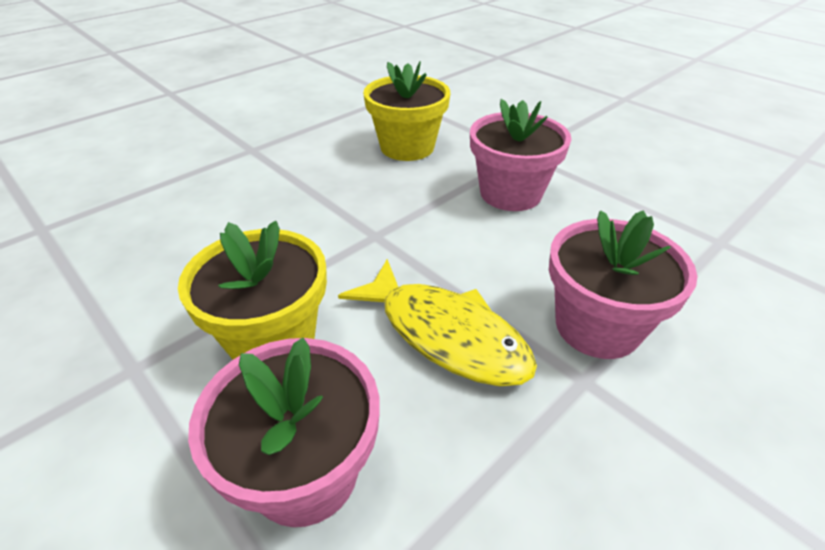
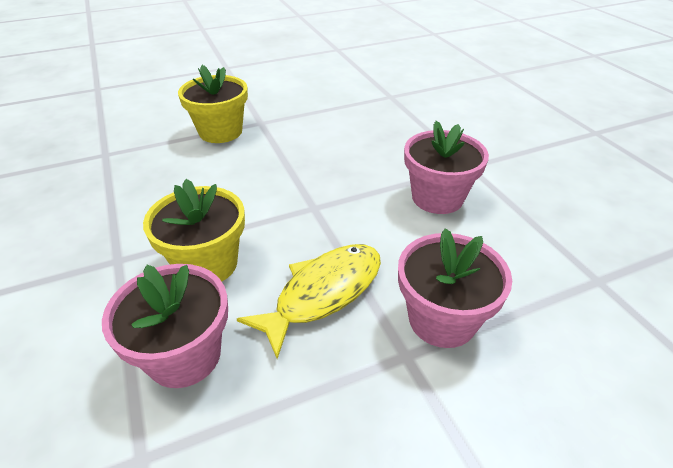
camera: 20 degrees right, 0 degrees up
(407, 147) = (376, 142): yellow flower pot -> yellow flower pot (220, 132)
(445, 334) = (323, 293): yellow fish -> yellow fish turned 105 degrees counterclockwise

